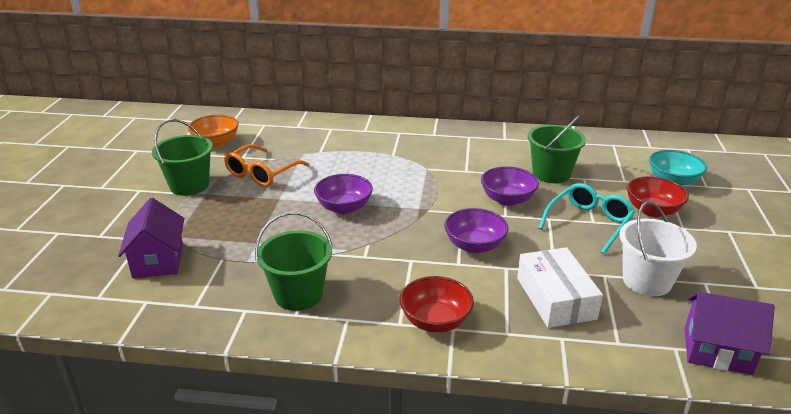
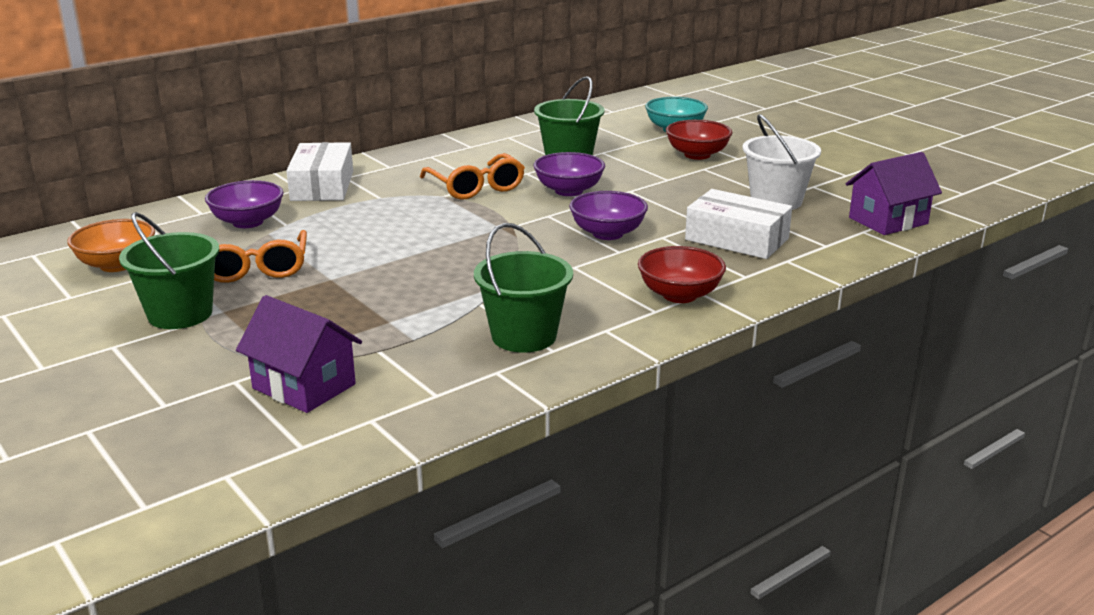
camera: 45 degrees left, 5 degrees down
(344, 207) = (422, 257): purple bowl -> purple bowl (248, 222)
(378, 133) = (322, 186): none -> white box
(456, 171) = (476, 187): none -> orange glasses
(589, 223) = (667, 181): turquoise glasses -> none

